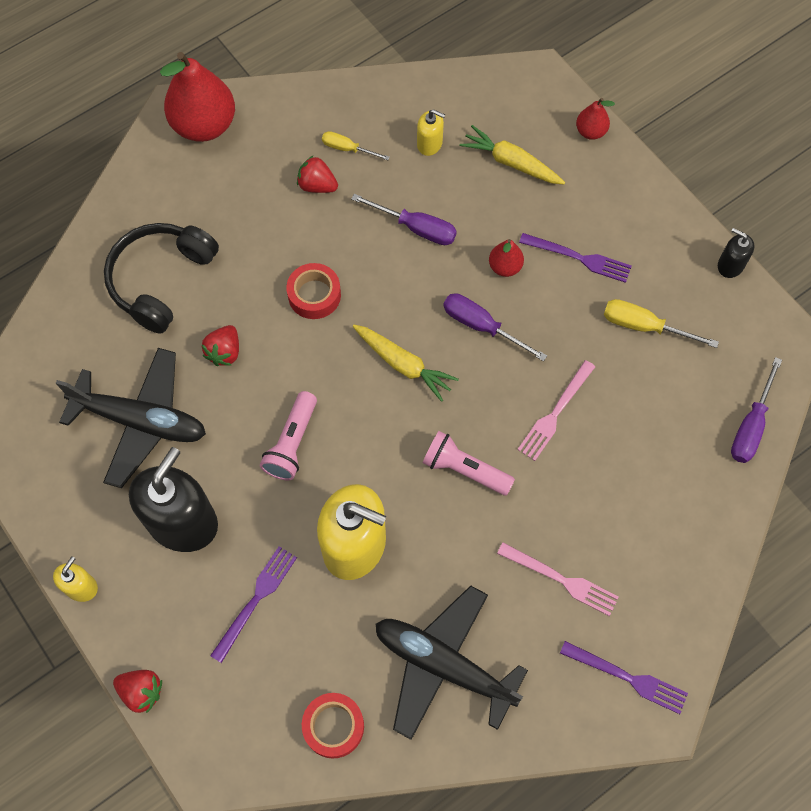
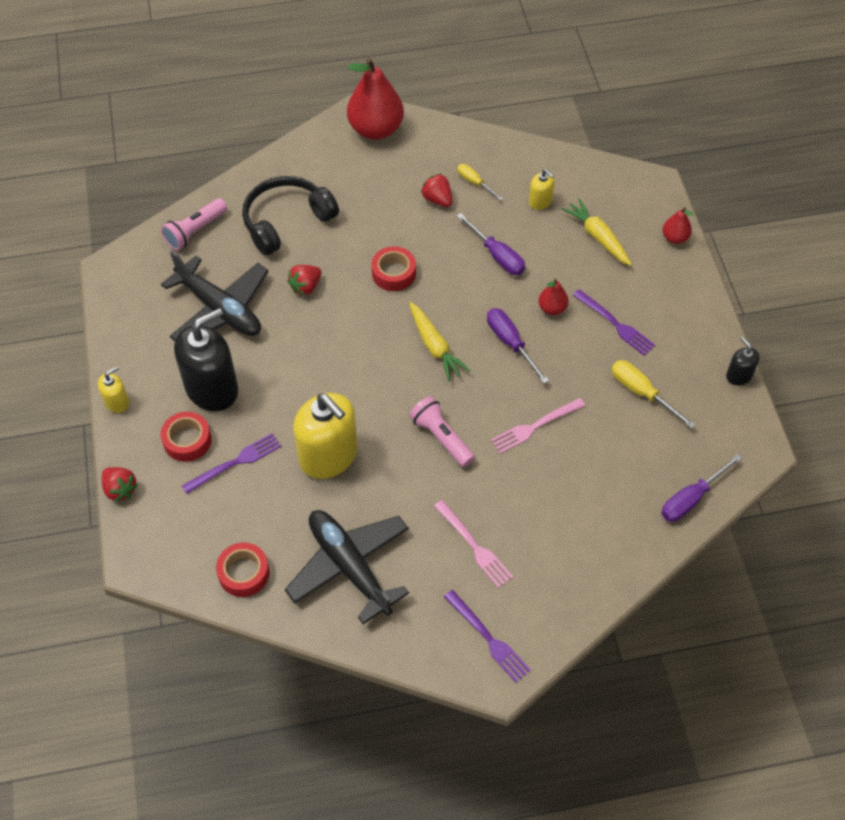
camera: 25 degrees right, 10 degrees down
(187, 597) = (187, 440): none -> red tape
(292, 443) = (321, 367): pink flashlight -> pink flashlight (195, 231)

